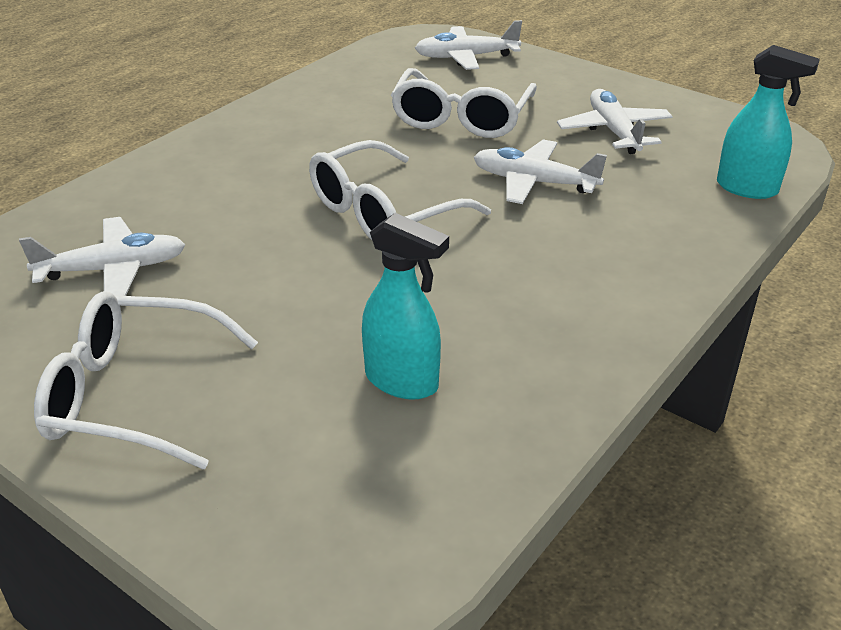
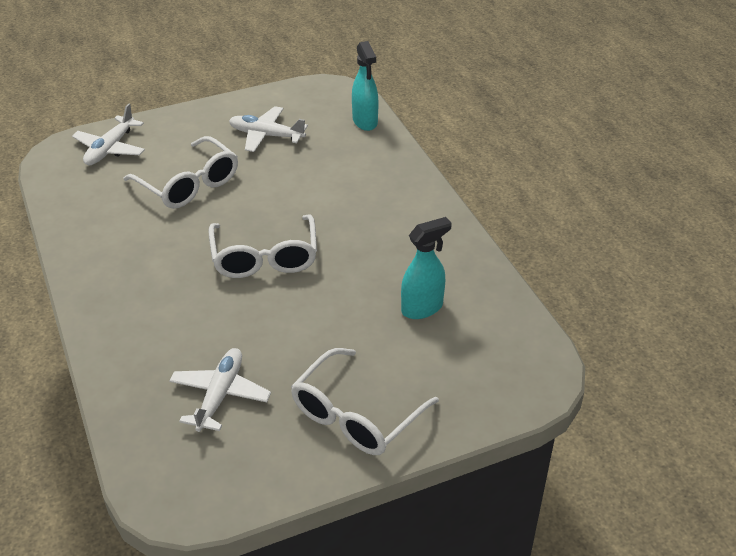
camera: 60 degrees left, 5 degrees up
(534, 182) = (289, 188): white plane -> none
(747, 188) = (365, 122): turquoise spray bottle -> turquoise spray bottle turned 105 degrees clockwise

